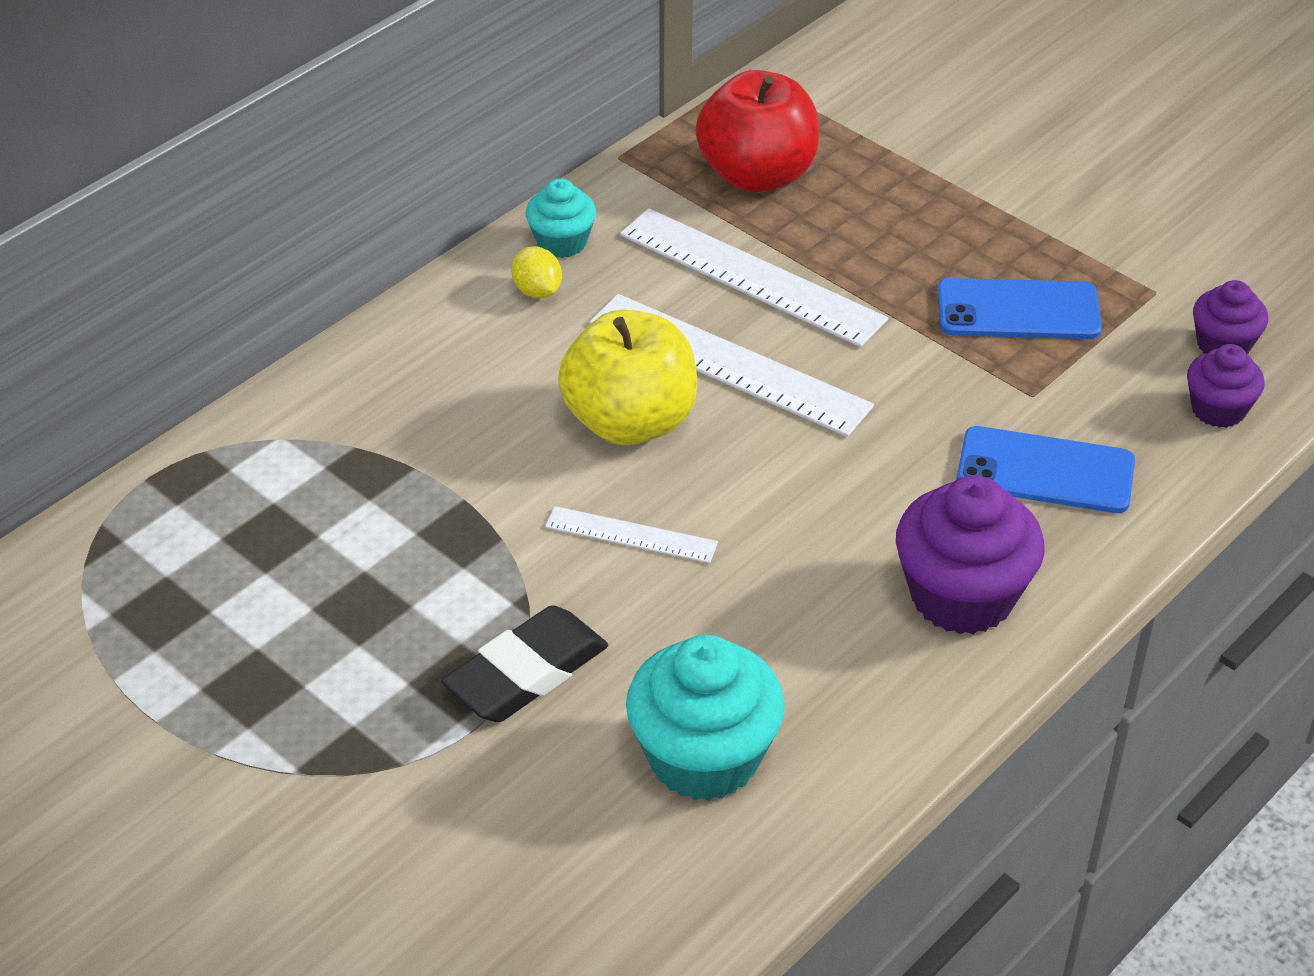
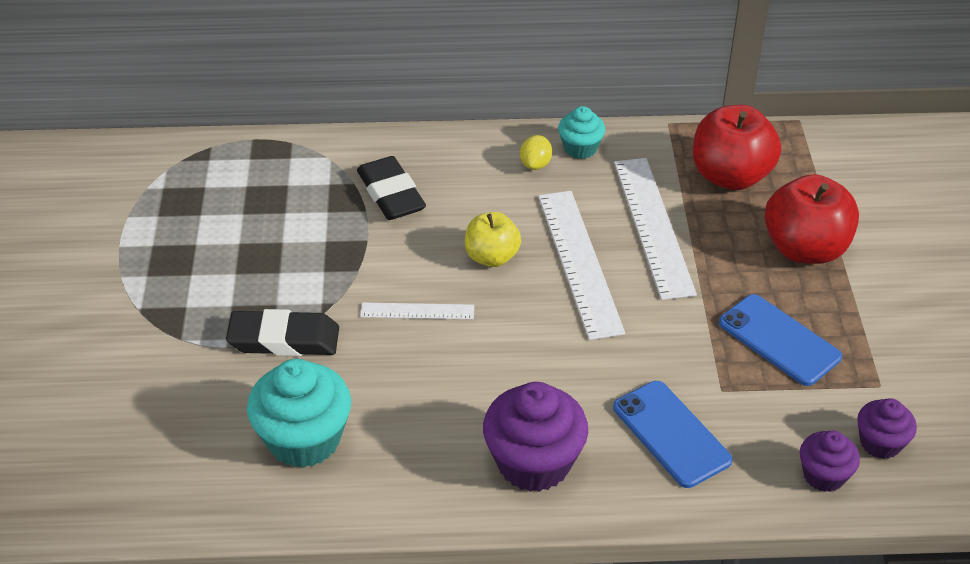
camera: 45 degrees right, 0 degrees up
(417, 430) = (391, 194): none -> black eraser
(630, 421) = (492, 257): yellow apple -> yellow apple, size x0.62
(631, 534) = (417, 311): white ruler -> white ruler turned 60 degrees counterclockwise
(924, 204) = (805, 249): none -> red apple

